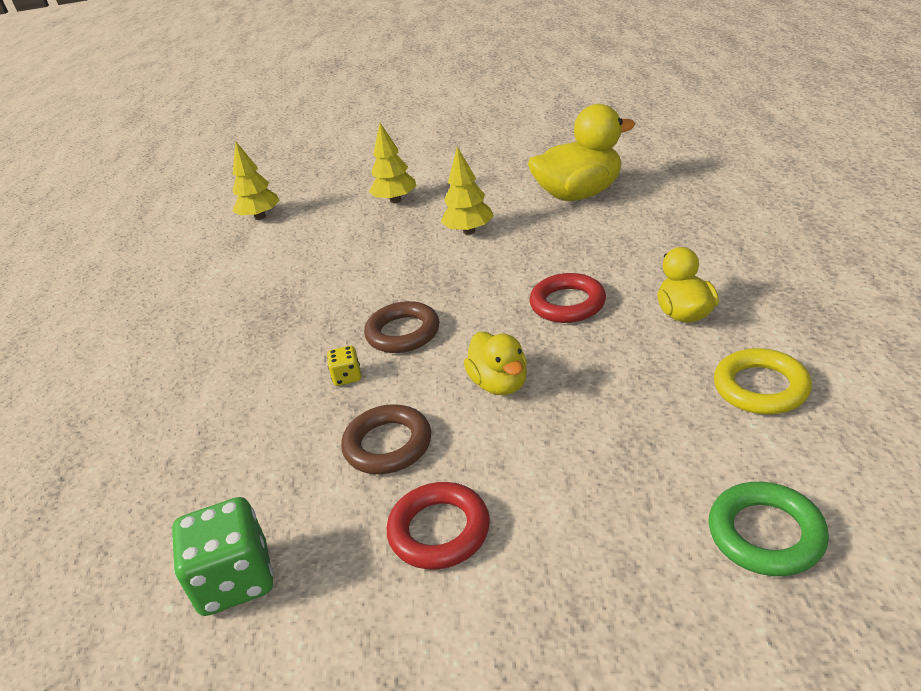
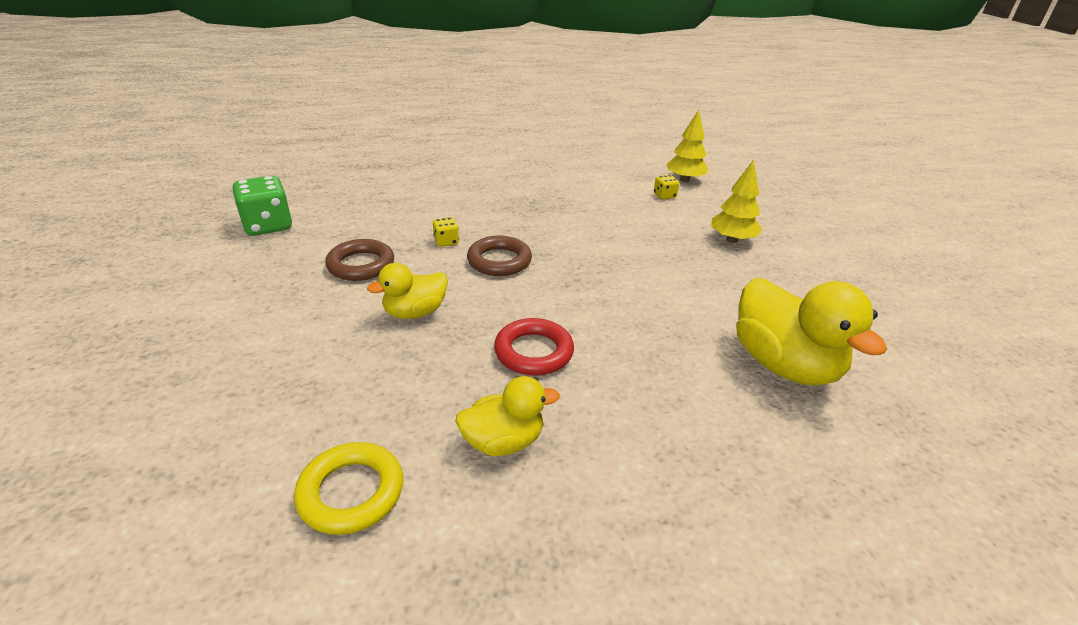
camera: 75 degrees right, 0 degrees up
(292, 230) = (664, 196): none -> yellow dice
(439, 531) = (264, 291): red ring -> none
(469, 231) = (675, 286): yellow tree -> none
(765, 534) = (155, 464): green ring -> none

